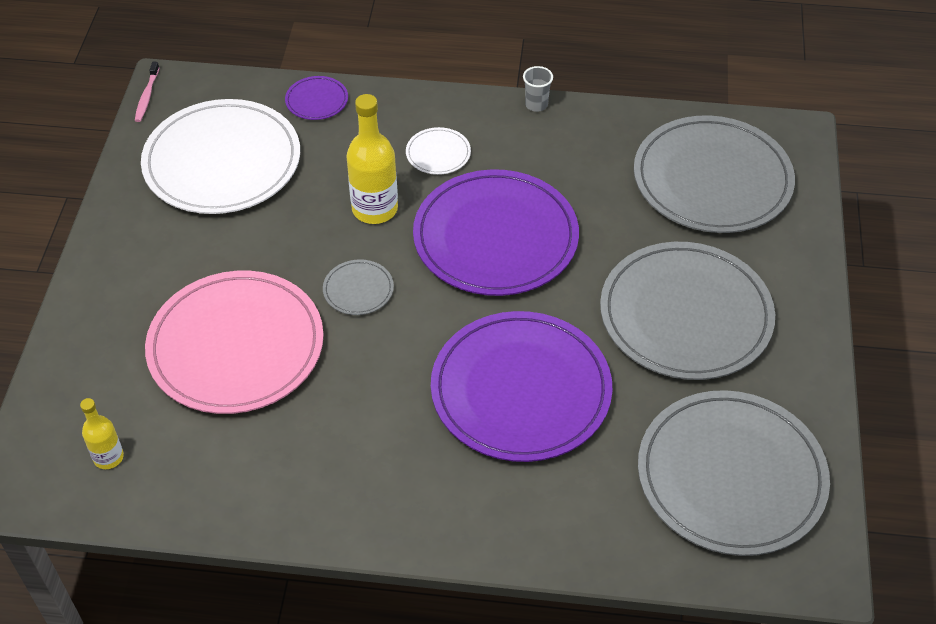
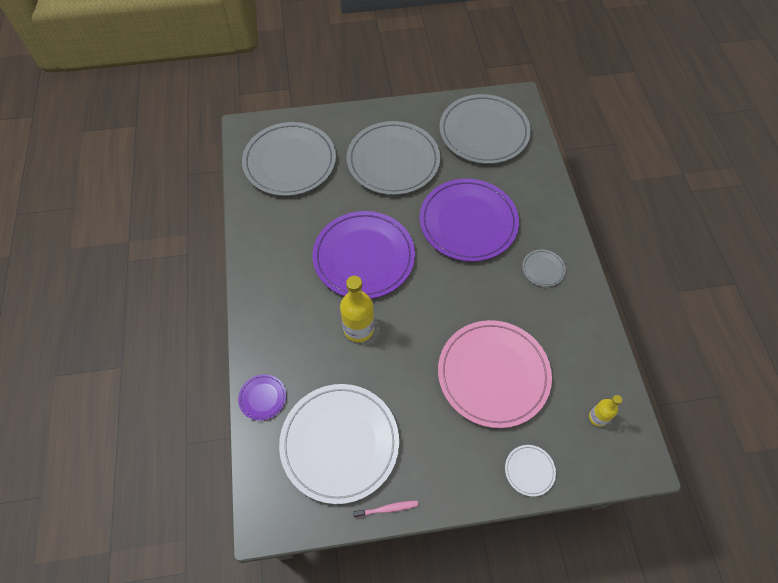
camera: 105 degrees left, 10 degrees up
(147, 96) = (281, 532): pink toothbrush -> pink toothbrush (387, 509)
(358, 289) = (427, 319): grey plate -> grey plate (543, 269)
(438, 153) = (300, 305): white plate -> white plate (529, 470)
(536, 105) = (242, 259): grey cup -> none

